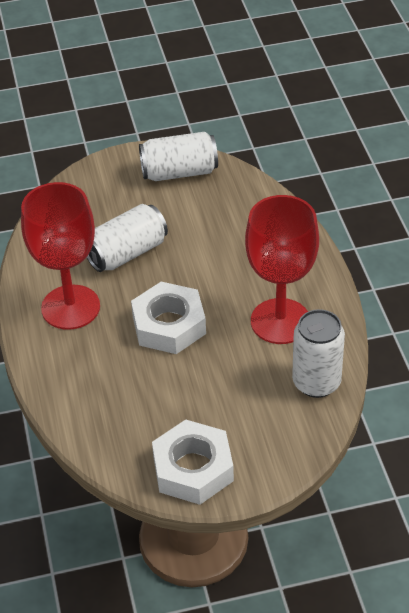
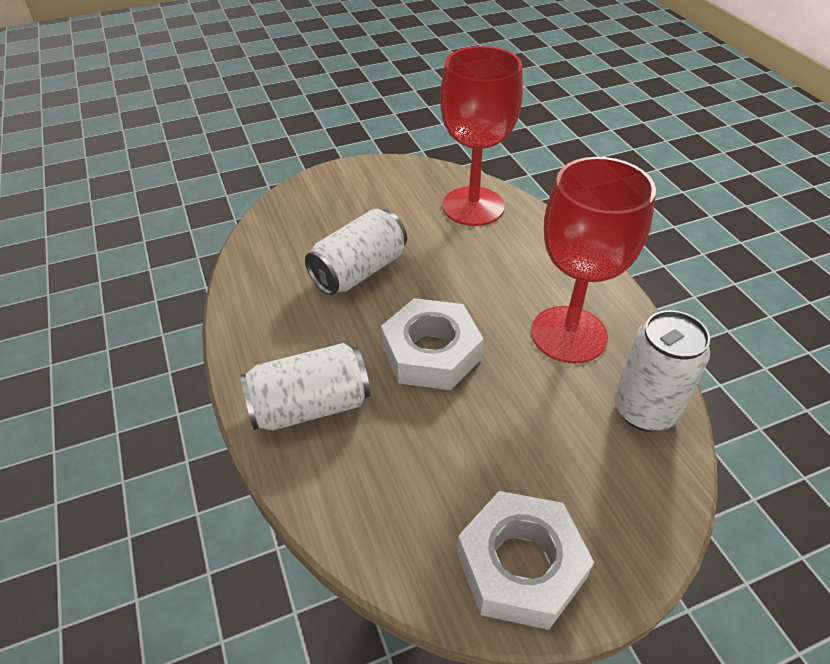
camera: 10 degrees left, 0 degrees up
(70, 307) = (300, 342): red goblet -> red goblet (473, 206)
(179, 172) = (401, 182): white can -> white can (310, 406)

